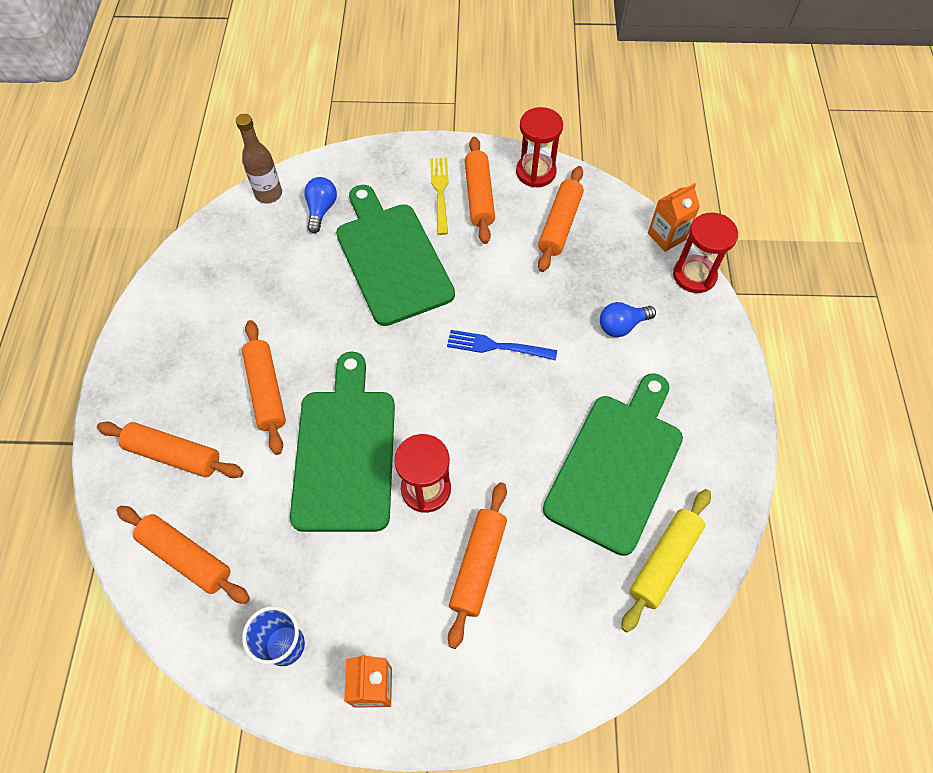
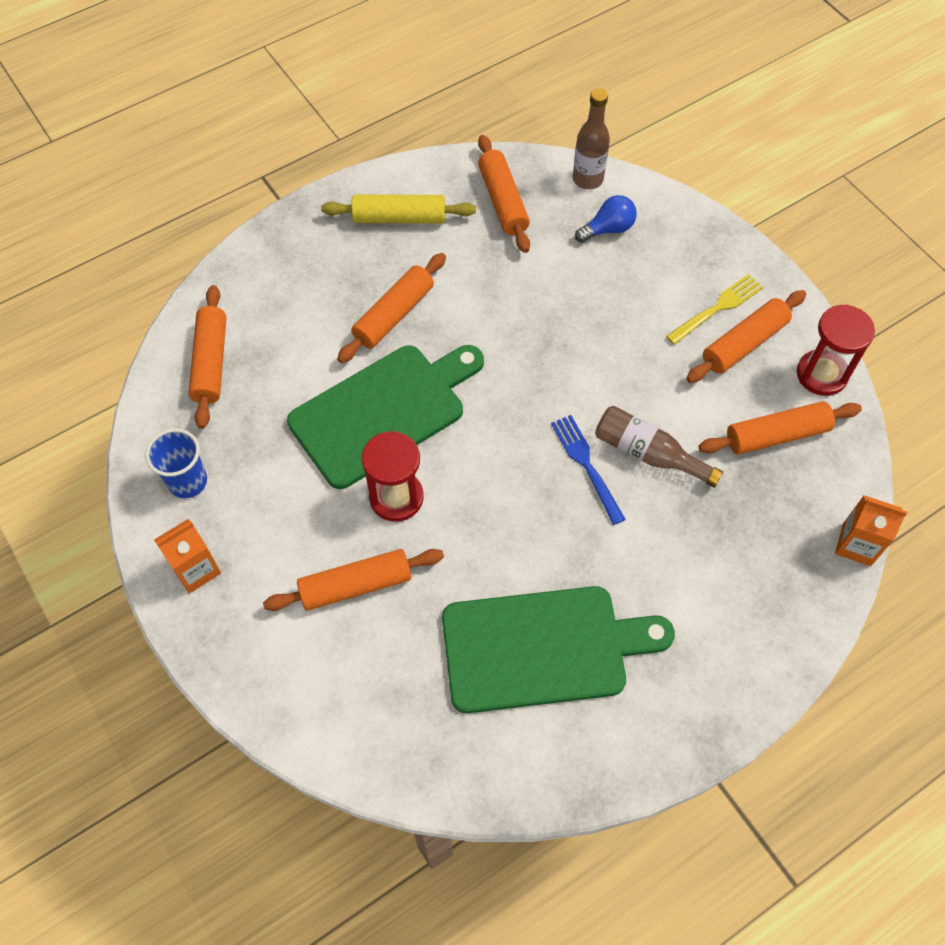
camera: 55 degrees right, 0 degrees up
(174, 454) = (288, 292): orange rolling pin -> orange rolling pin (503, 201)
(391, 258) = (606, 318): green cutting board -> none
(517, 304) = (648, 454): none -> brown bottle
(622, 326) = (705, 563): blue light bulb -> none
(664, 561) = (474, 748): yellow rolling pin -> yellow rolling pin (399, 218)
(694, 275) = (830, 600): red hourglass -> none

